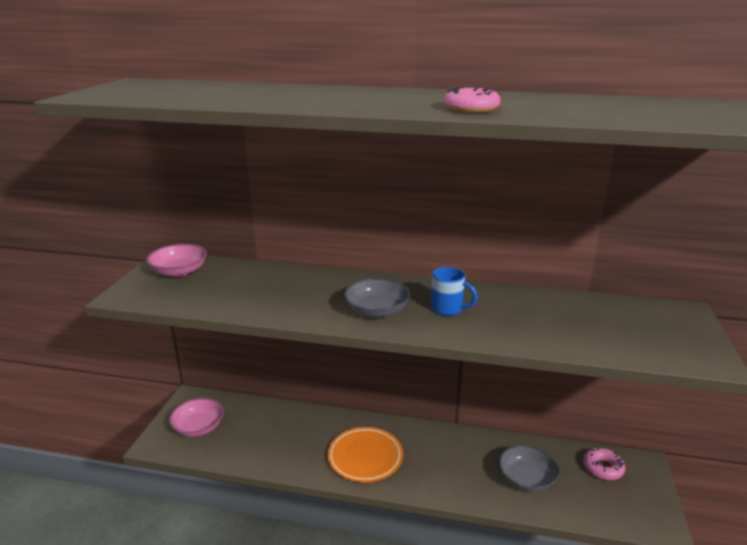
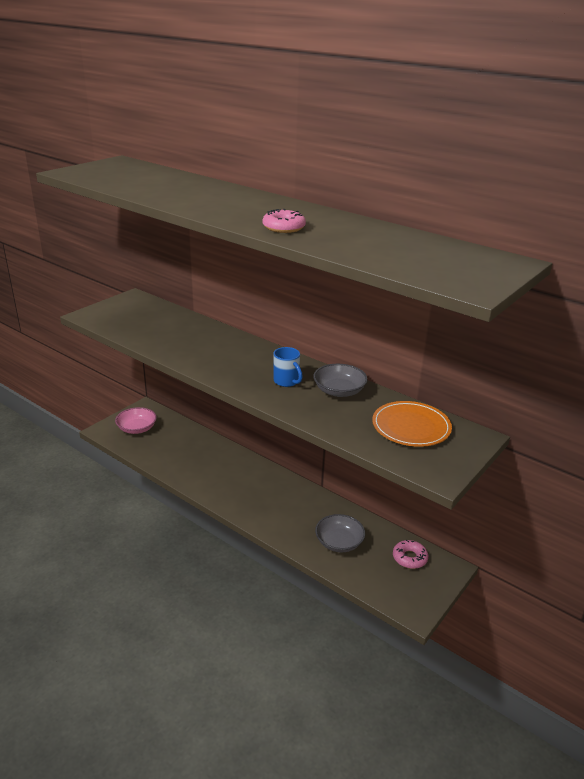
camera: 25 degrees right, 5 degrees up
(179, 271) = (134, 307): pink bowl -> none
(365, 456) = (232, 485): orange plate -> orange plate (411, 427)
(376, 310) = (235, 369): grey bowl -> grey bowl (339, 391)

